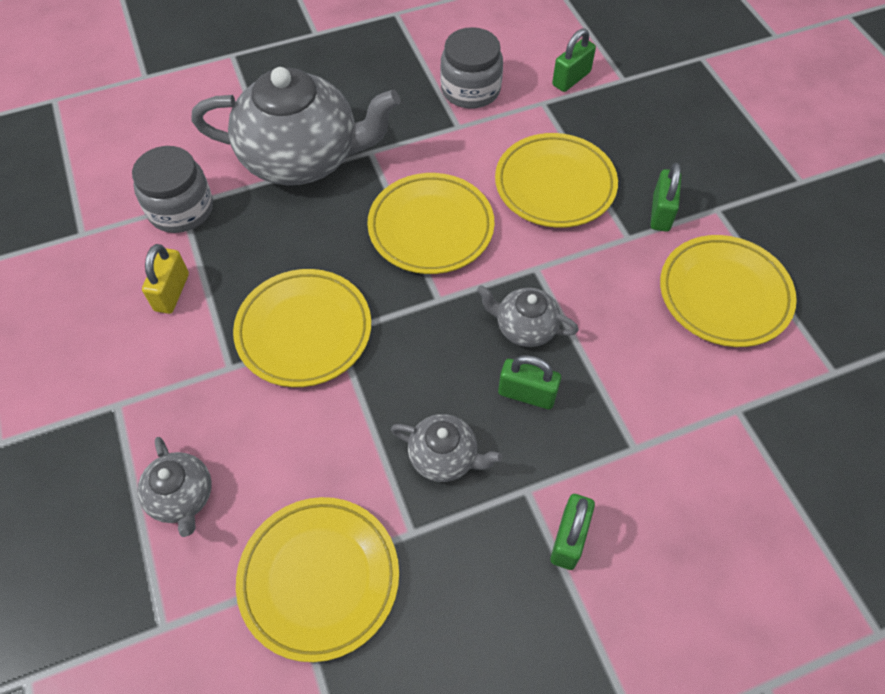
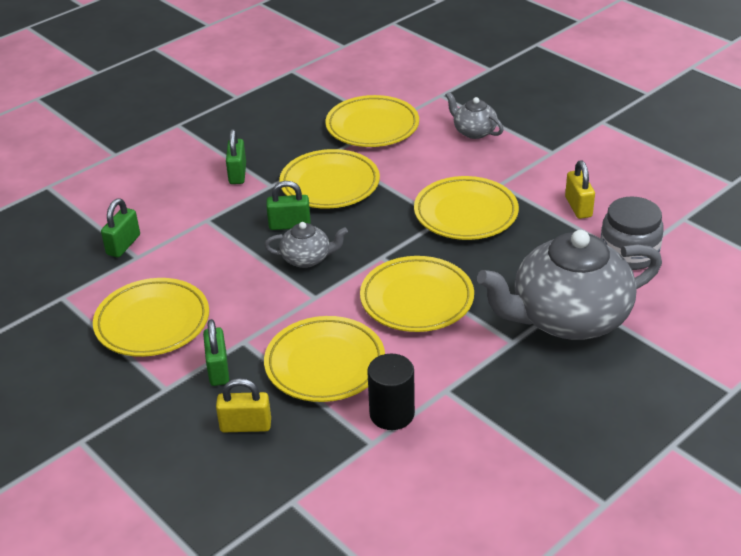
camera: 160 degrees right, 20 degrees down
(444, 457) = (330, 184): grey teapot -> yellow plate
(470, 89) = (456, 433): grey jar -> none
(515, 120) = (392, 414): none -> black cylinder
(571, 79) = (352, 482): green padlock -> green padlock (123, 245)
(646, 149) = (245, 426): none -> yellow padlock

